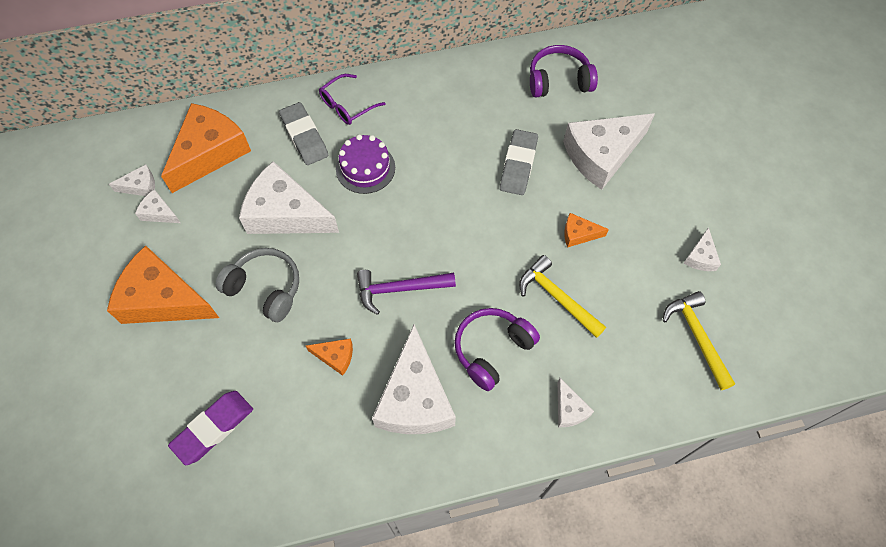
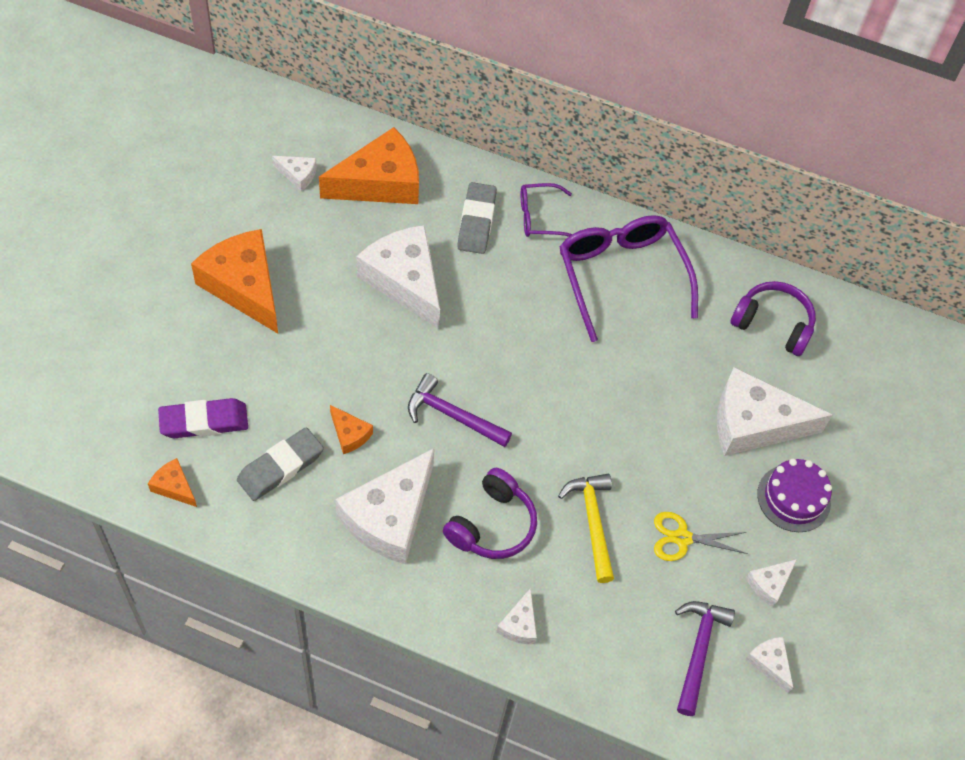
camera: 30 degrees right, 5 degrees down
(159, 213) = (296, 208): white cheese -> white cheese (769, 663)
(265, 288) = (336, 335): grey headphones -> none
(365, 168) = (510, 287): purple cake -> purple cake (793, 498)
(436, 111) = (621, 276): none -> purple glasses
(492, 350) = (492, 525): purple headphones -> purple headphones turned 135 degrees clockwise
(518, 165) = (660, 378): grey eraser -> grey eraser (280, 467)
(578, 234) = (664, 481): orange cheese -> orange cheese (174, 487)
(622, 265) = (682, 538): none -> yellow scissors
(697, 337) = (698, 651): yellow hammer -> purple hammer

